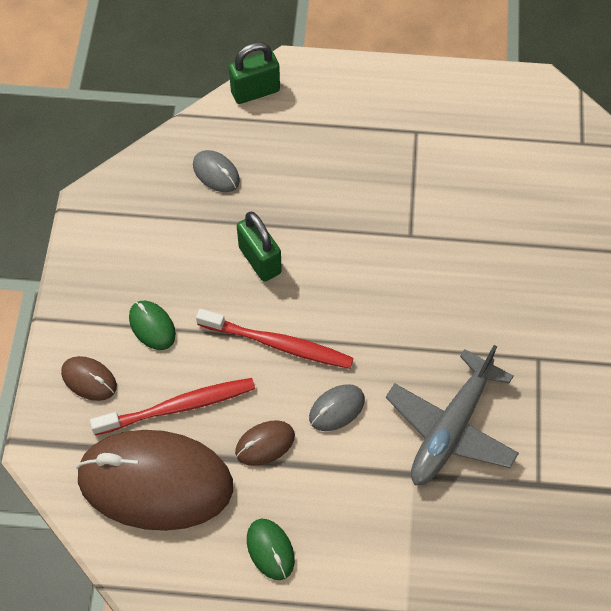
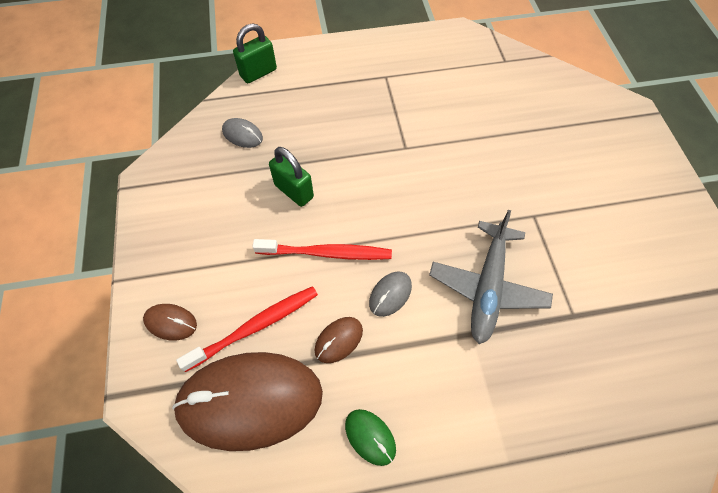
camera: 15 degrees left, 0 degrees up
(152, 326) = (217, 264): green mouse -> none

